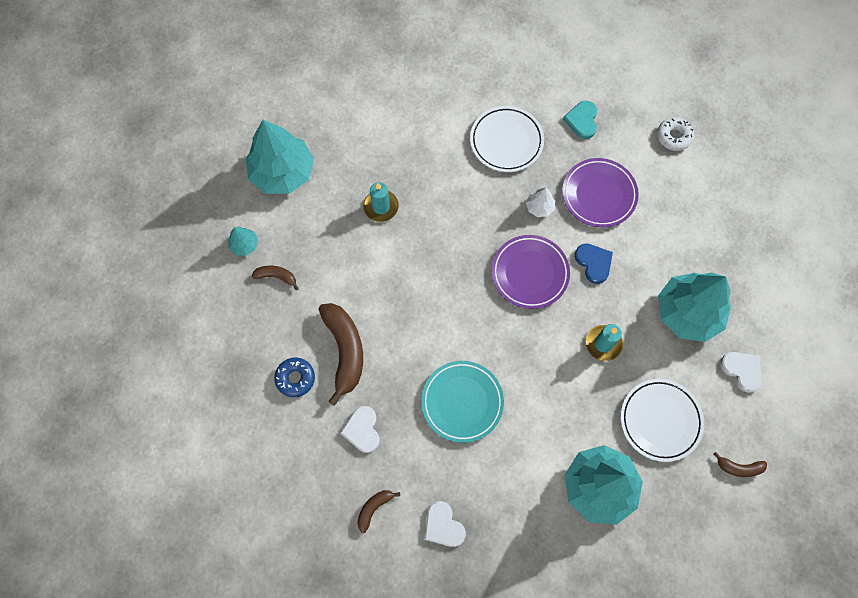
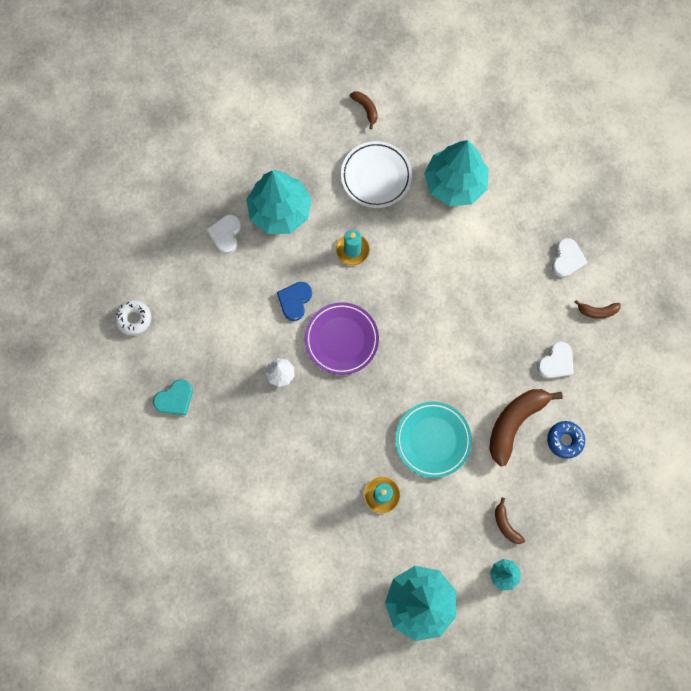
camera: 130 degrees left, 5 degrees up
(462, 402) = (477, 311): turquoise plate -> turquoise plate (432, 440)
(506, 141) = (242, 443): white plate -> none
(599, 194) = (233, 338): purple plate -> none
(742, 370) = (294, 149): white heart -> white heart (225, 234)

